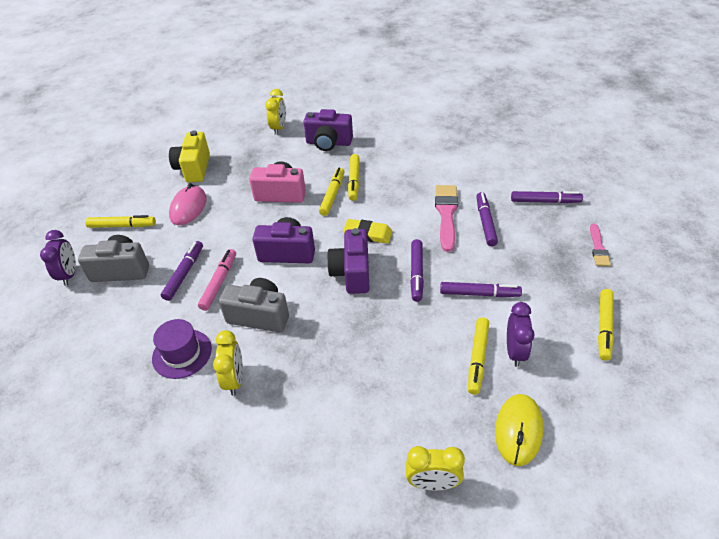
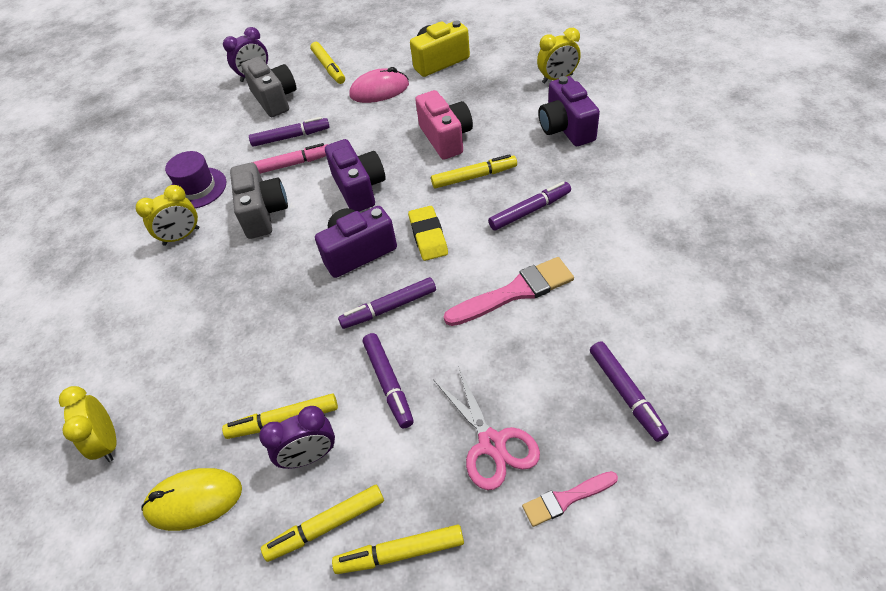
camera: 65 degrees right, 5 degrees up
(354, 181) = (513, 182): yellow marker -> yellow marker (326, 526)
(485, 222) = (527, 339): purple marker -> purple marker (530, 211)
(549, 263) = (492, 443): none -> pink scissors

